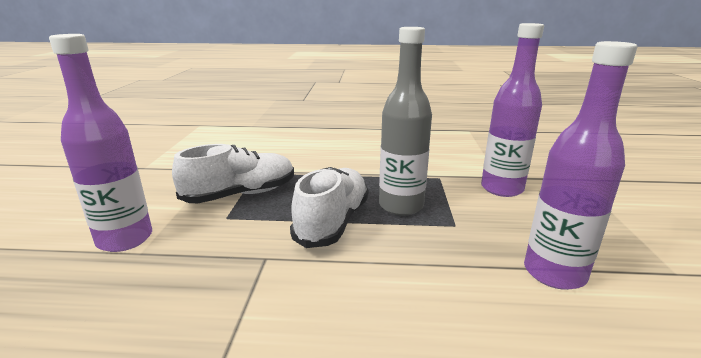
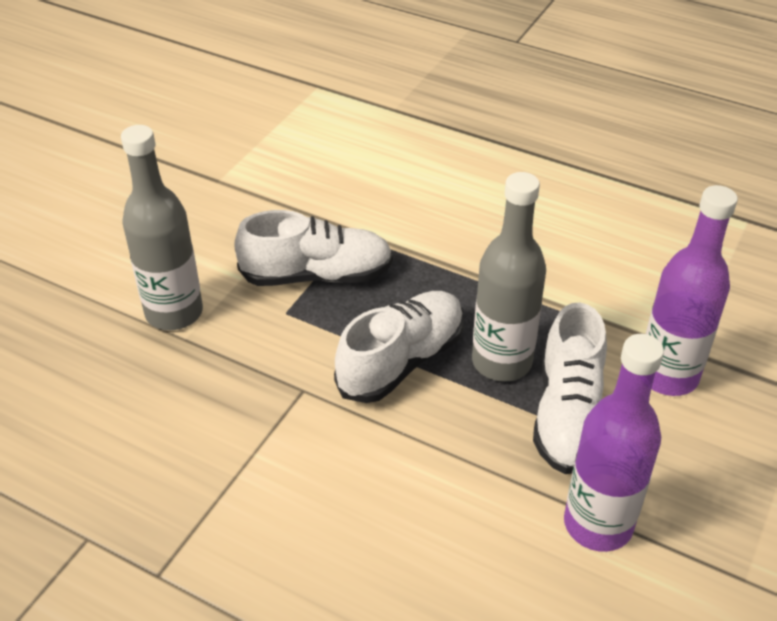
camera: 25 degrees right, 20 degrees up
(125, 239) = (174, 313): purple bottle -> grey bottle
(468, 220) = (568, 414): none -> white shoe

